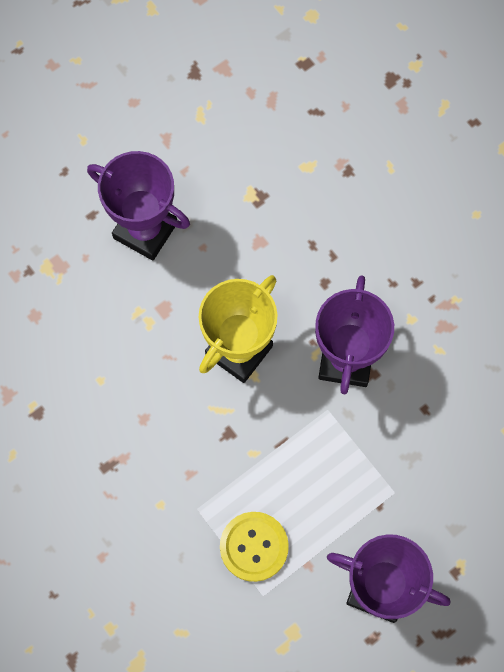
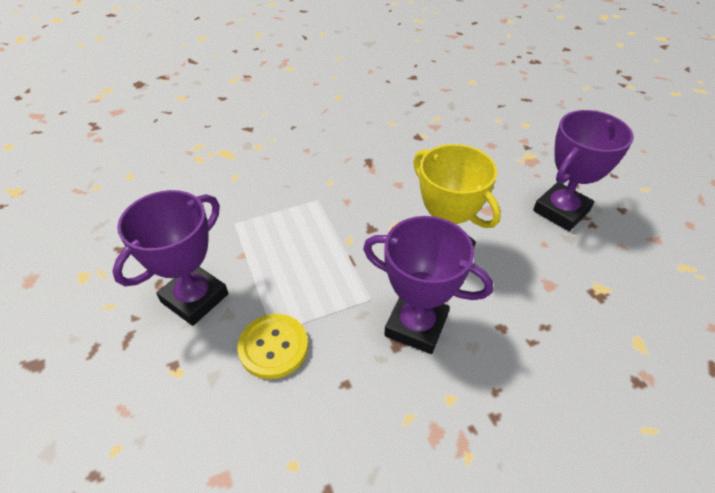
camera: 105 degrees right, 25 degrees down
(254, 547) = (273, 225): yellow button -> yellow button (273, 347)

